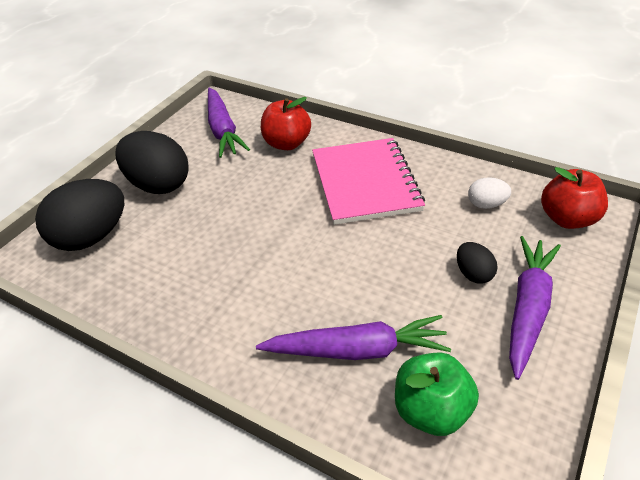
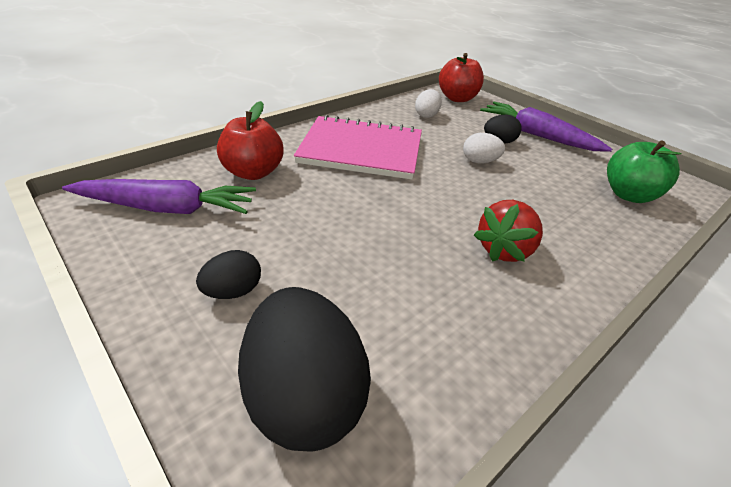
camera: 75 degrees left, 5 degrees down
(159, 185) = (233, 291): black egg -> black egg, size x0.49
(258, 303) = (504, 250): none -> red strawberry
(356, 350) = (570, 210): purple carrot -> none
(408, 264) = (479, 161): none -> white egg

